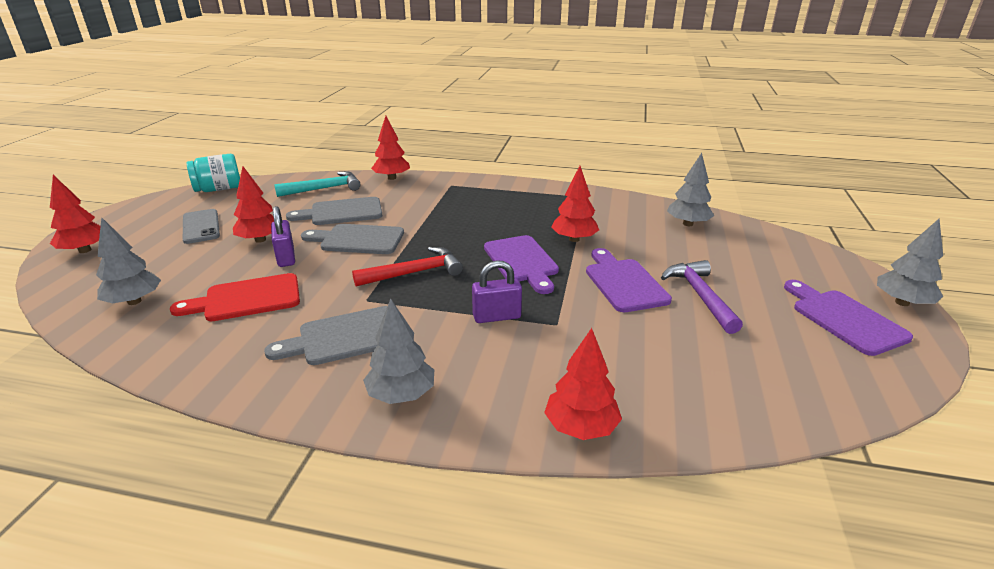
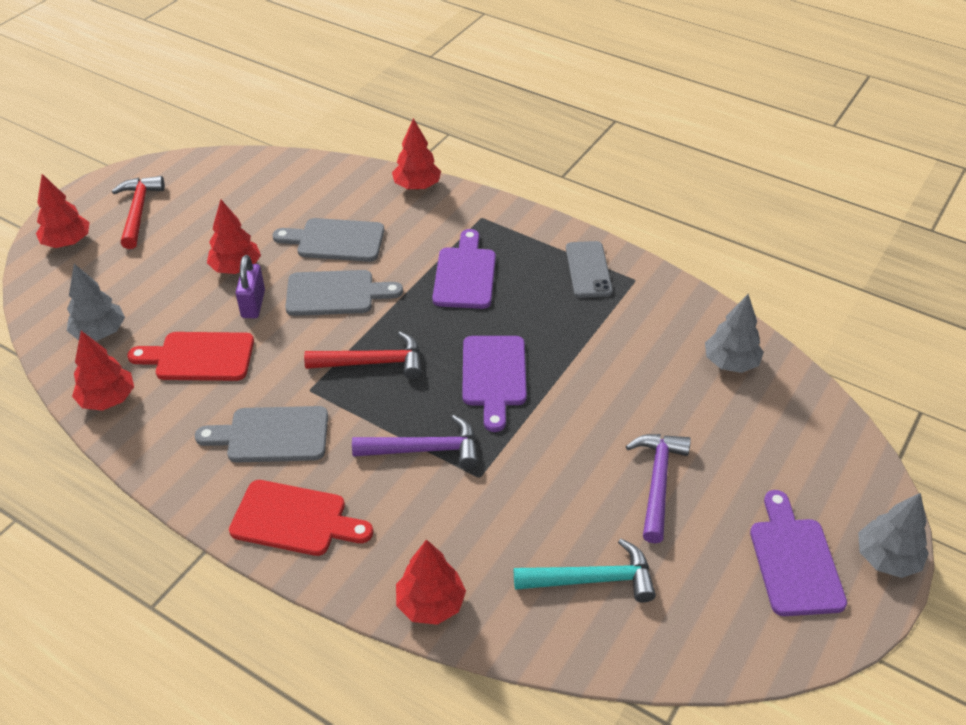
camera: 20 degrees right, 15 degrees up
(153, 222) = (138, 211): none -> red hammer
(201, 226) = (183, 230): grey phone -> grey phone (588, 270)
(219, 189) = (217, 164): turquoise jar -> none
(324, 189) = (332, 190): turquoise hammer -> turquoise hammer (593, 579)
(358, 240) = (335, 293): grey cutting board -> grey cutting board turned 150 degrees clockwise
(401, 394) = (294, 519): grey tree -> red cutting board
(496, 316) = (425, 449): purple padlock -> purple hammer
(574, 239) = (573, 354): red tree -> red tree (108, 399)
(624, 283) = (586, 439): purple cutting board -> purple cutting board (465, 274)

